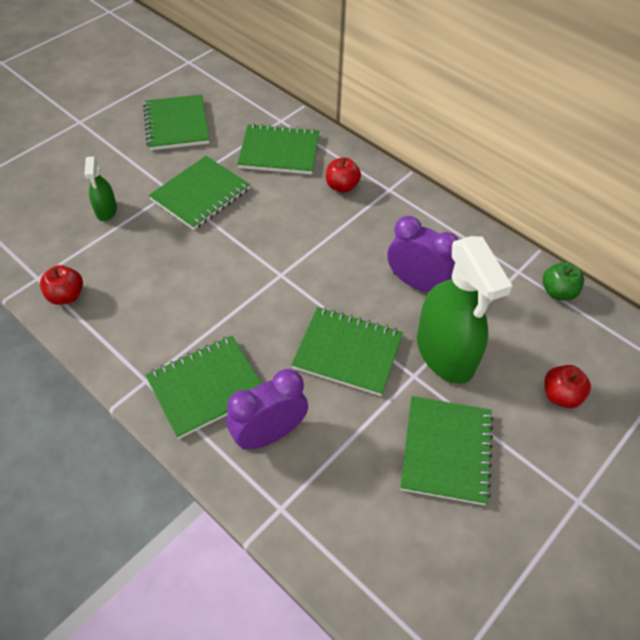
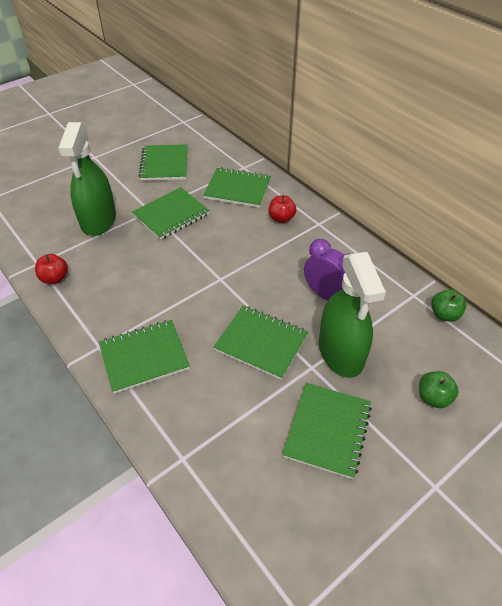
camera: 10 degrees right, 5 degrees down
(106, 210) = (98, 220): green spray bottle -> green spray bottle, size x2.07
(269, 434) = (185, 399): purple clock -> none
(560, 395) = (433, 397): red apple -> green apple

